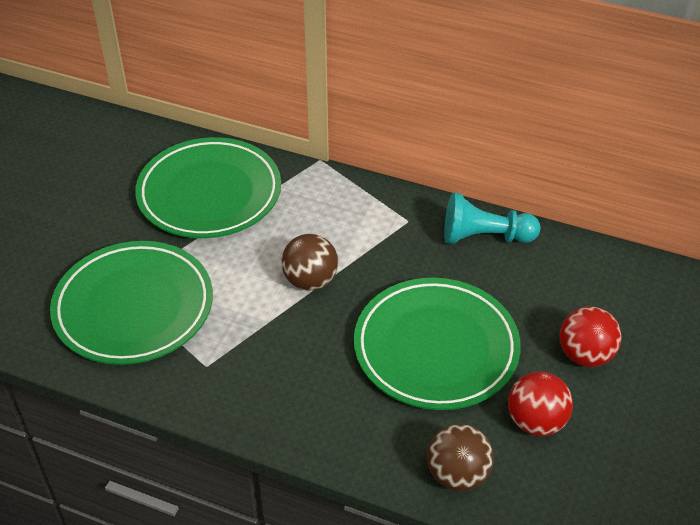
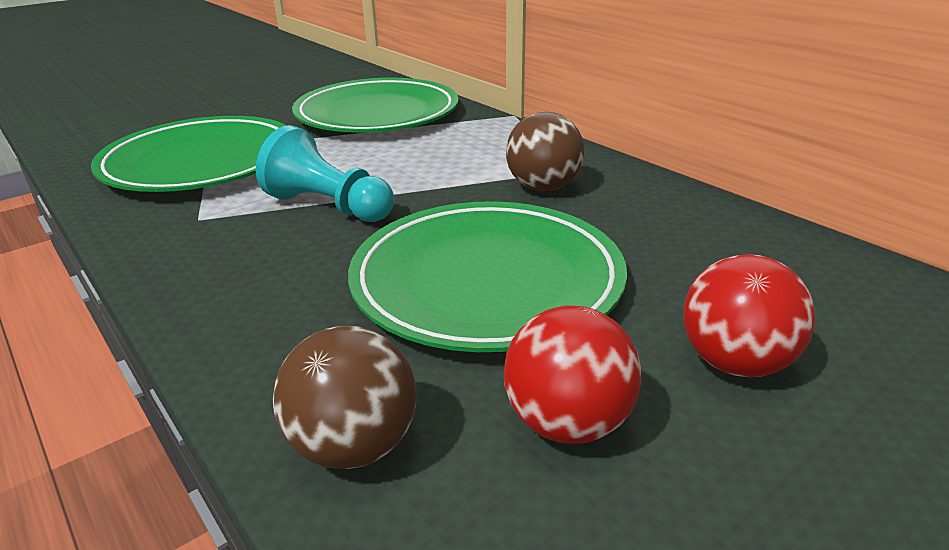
camera: 30 degrees right, 15 degrees down
(310, 281) = (398, 186): brown ball -> brown ball (543, 187)
(484, 237) = (660, 202): turquoise pawn -> turquoise pawn (329, 206)

